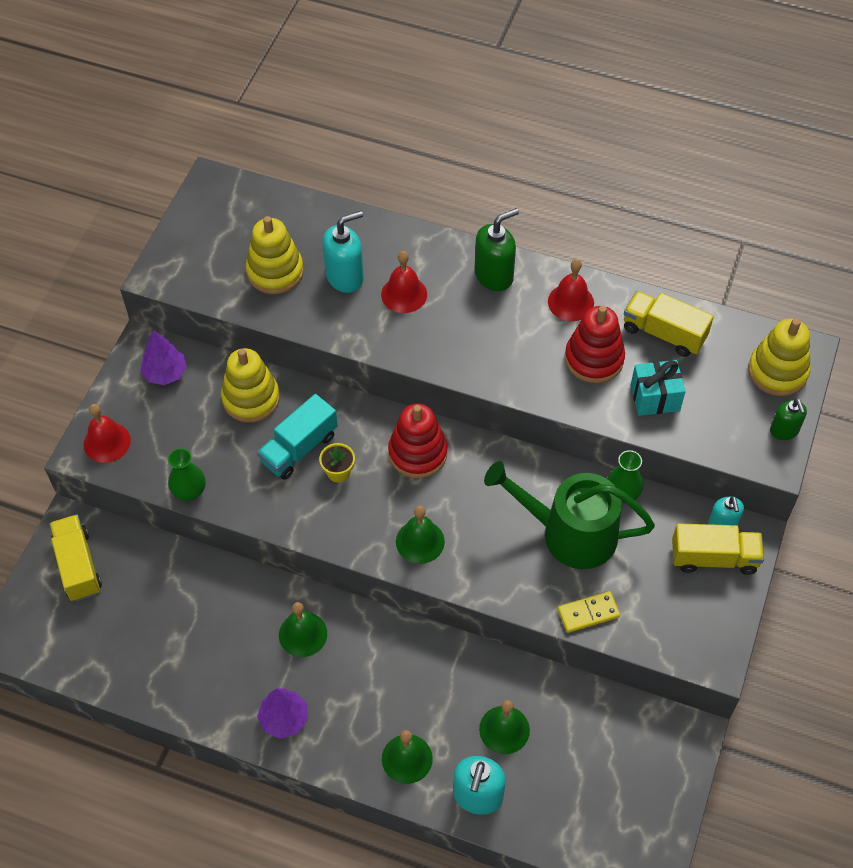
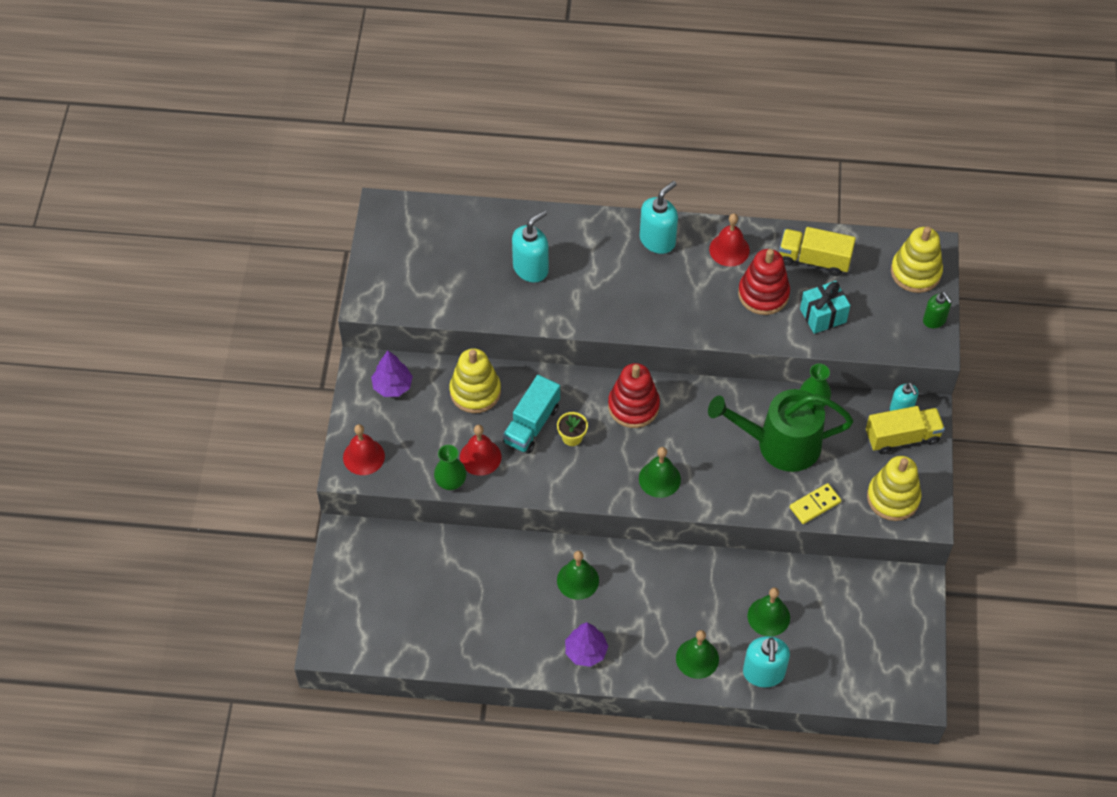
camera: 15 degrees left, 0 degrees up
(78, 566) = (365, 569): yellow truck -> none
(275, 272) = (469, 277): yellow stacking toy -> yellow stacking toy (893, 498)
(404, 294) = (586, 273): red bell -> red bell (480, 457)
(494, 275) = (657, 240): green soap dispenser -> turquoise soap dispenser

